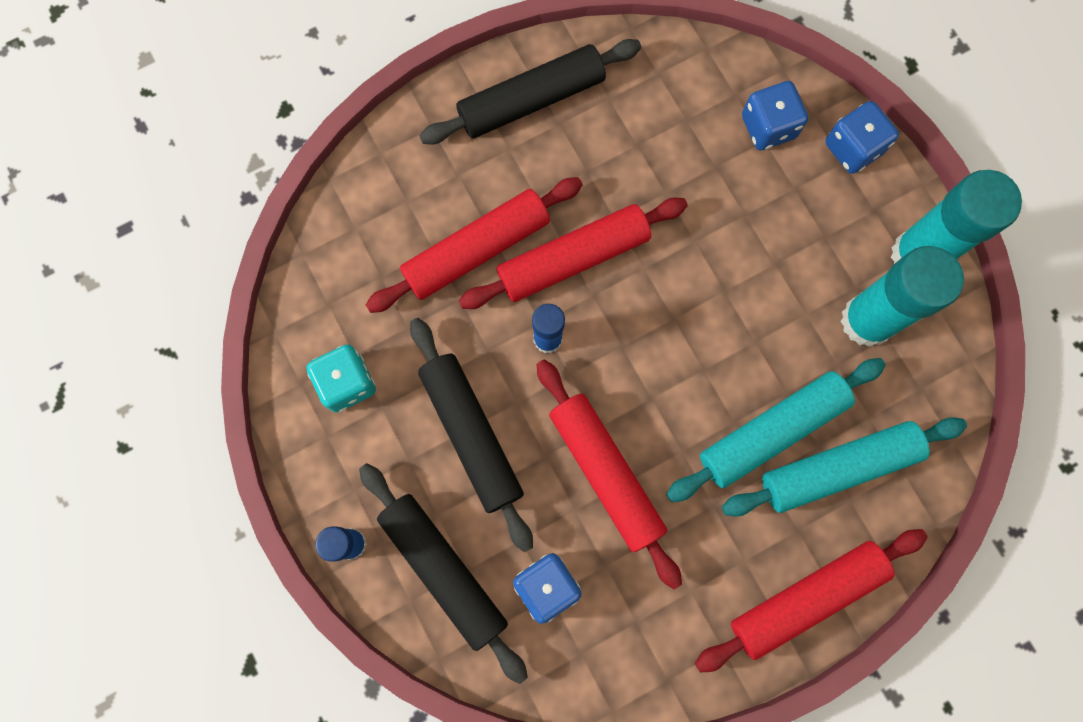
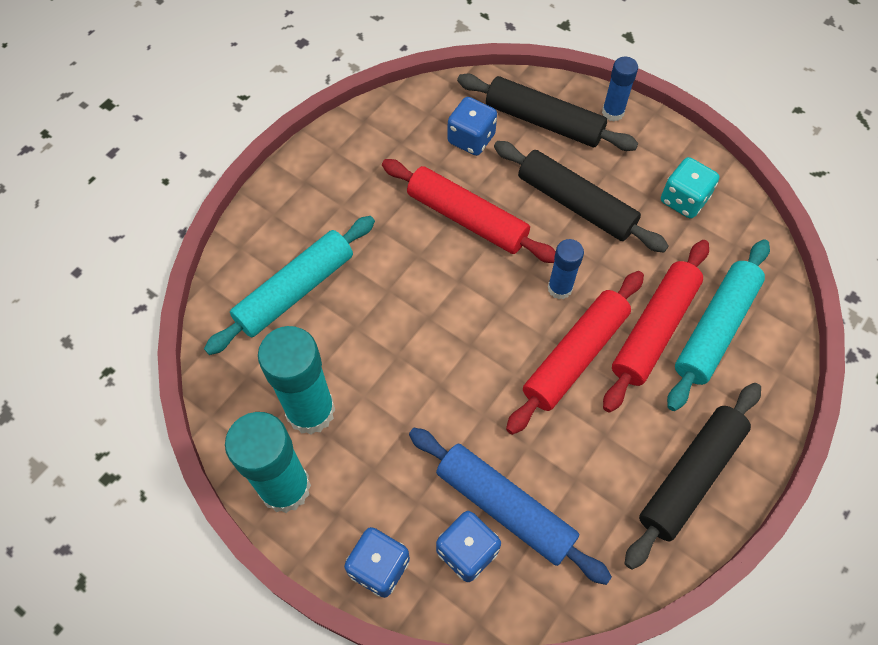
camera: 155 degrees right, 15 degrees down
(717, 148) = (504, 508): none -> blue rolling pin
(772, 431) = (356, 295): turquoise rolling pin -> turquoise rolling pin (715, 329)
(806, 599) = (288, 199): red rolling pin -> none

